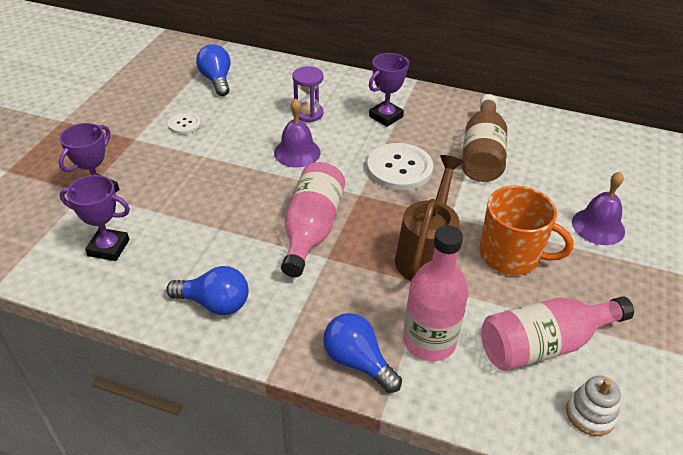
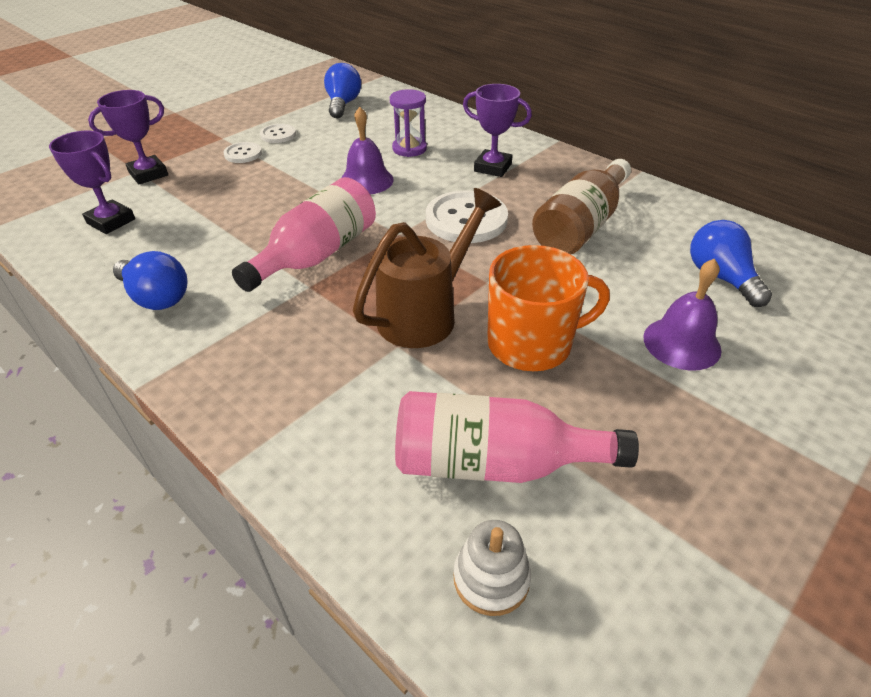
camera: 25 degrees right, 0 degrees up
(169, 151) = (243, 154): none -> white button
(357, 362) = (246, 403): blue light bulb -> blue light bulb (720, 277)
(386, 116) = (492, 167): purple trophy -> purple trophy turned 45 degrees clockwise
(429, 341) = (348, 408): pink bottle -> none
(511, 255) = (531, 344): orange mug -> orange mug turned 60 degrees counterclockwise

